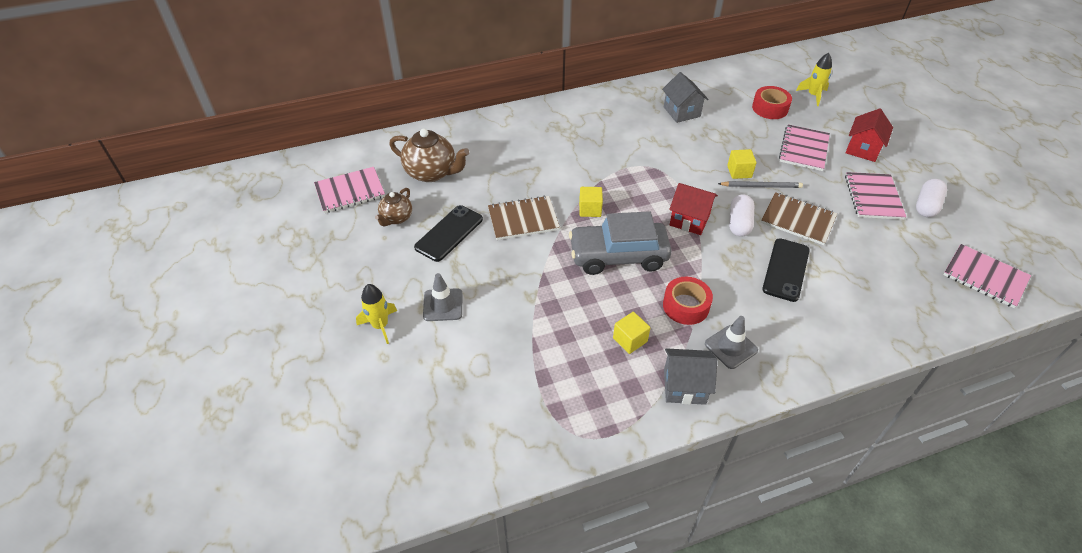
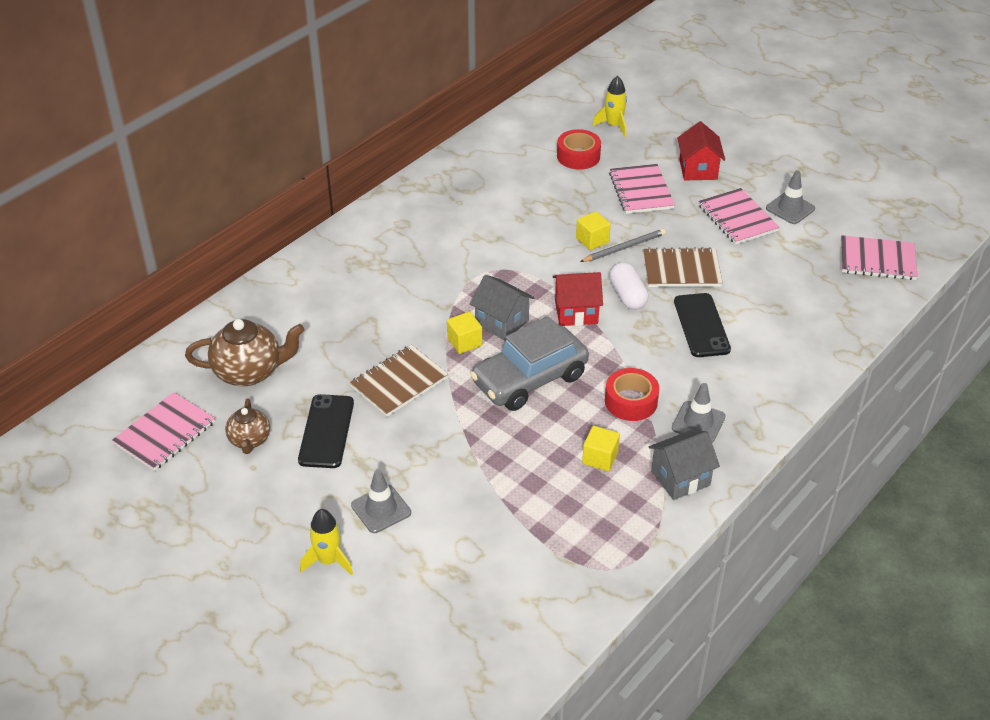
camera: 30 degrees left, 5 degrees down
(681, 112) = (487, 194): grey house -> grey house (502, 322)
(926, 206) = (790, 208): white capsule -> grey traffic cone

